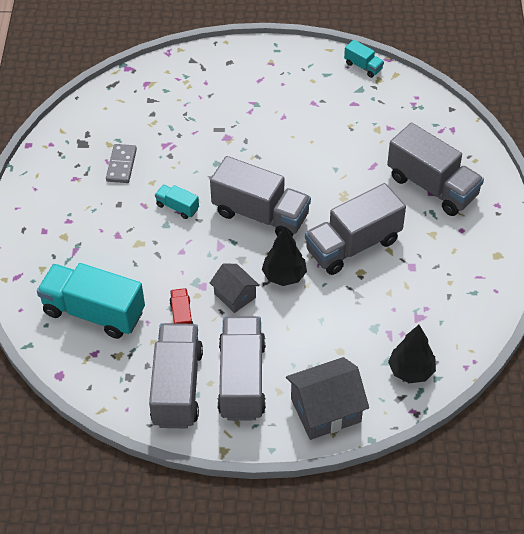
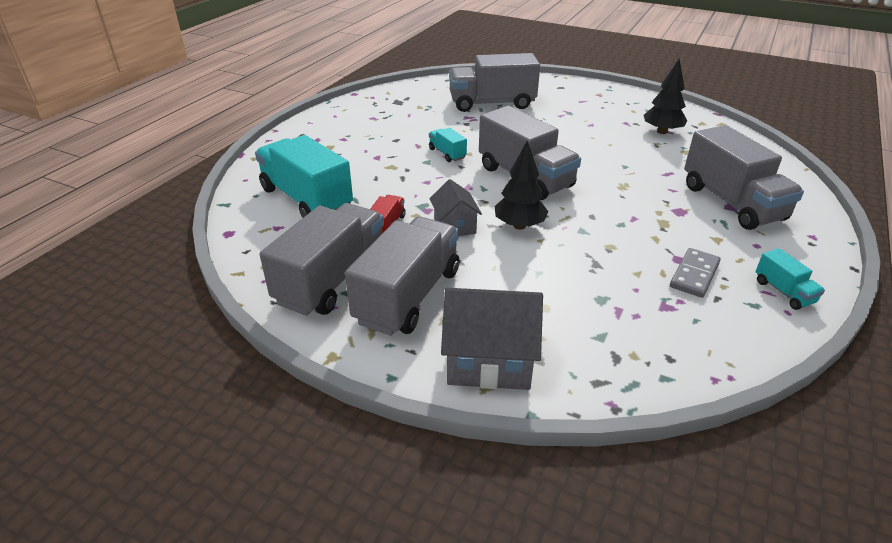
camera: 25 degrees right, 15 degrees down
(121, 165) = (419, 119): grey domino -> grey domino (694, 275)
(353, 245) = (613, 223): grey truck -> grey truck (492, 103)
(363, 66) = (689, 113): turquoise truck -> turquoise truck (783, 292)
(411, 371) = (630, 357): black tree -> black tree (662, 131)

